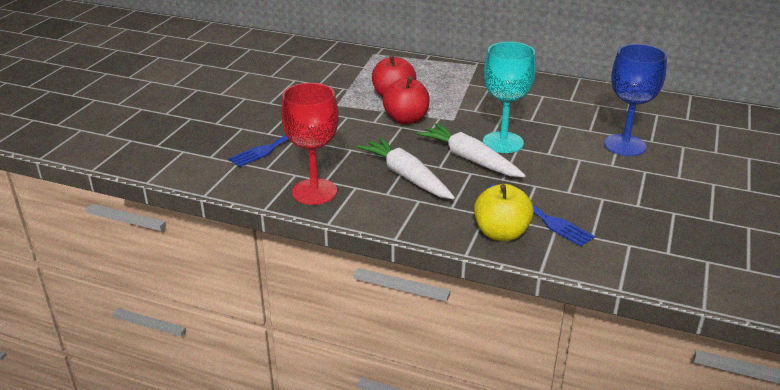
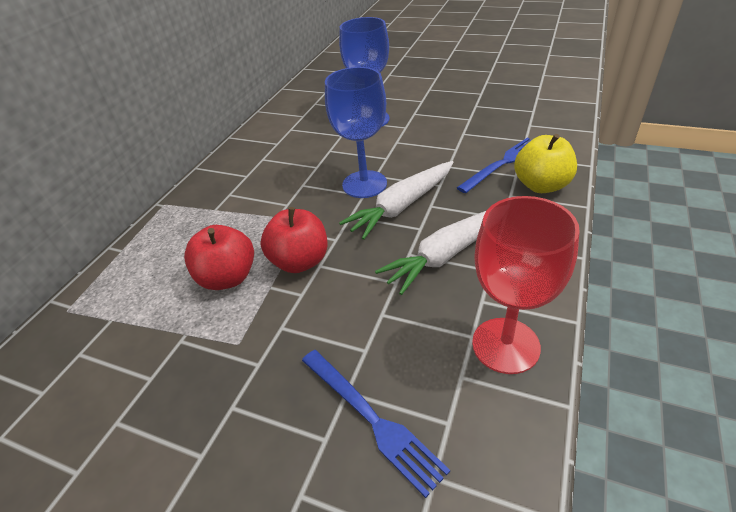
camera: 85 degrees left, 10 degrees up
(503, 142) = (364, 184): turquoise goblet -> blue goblet

